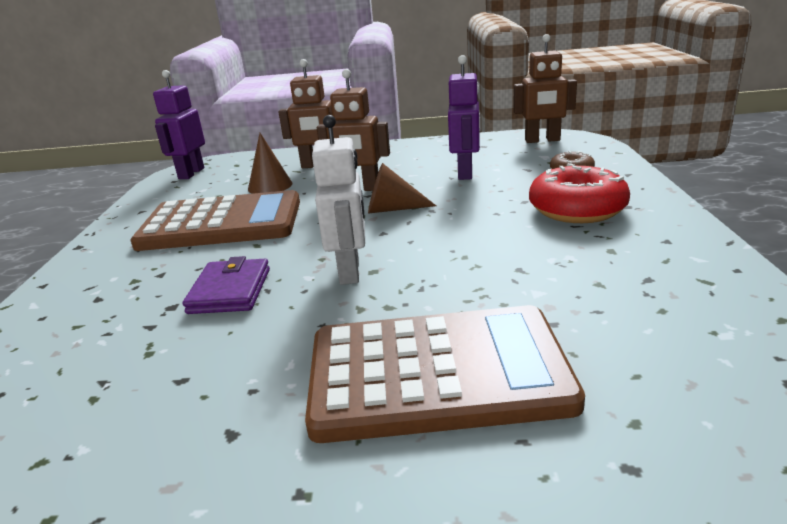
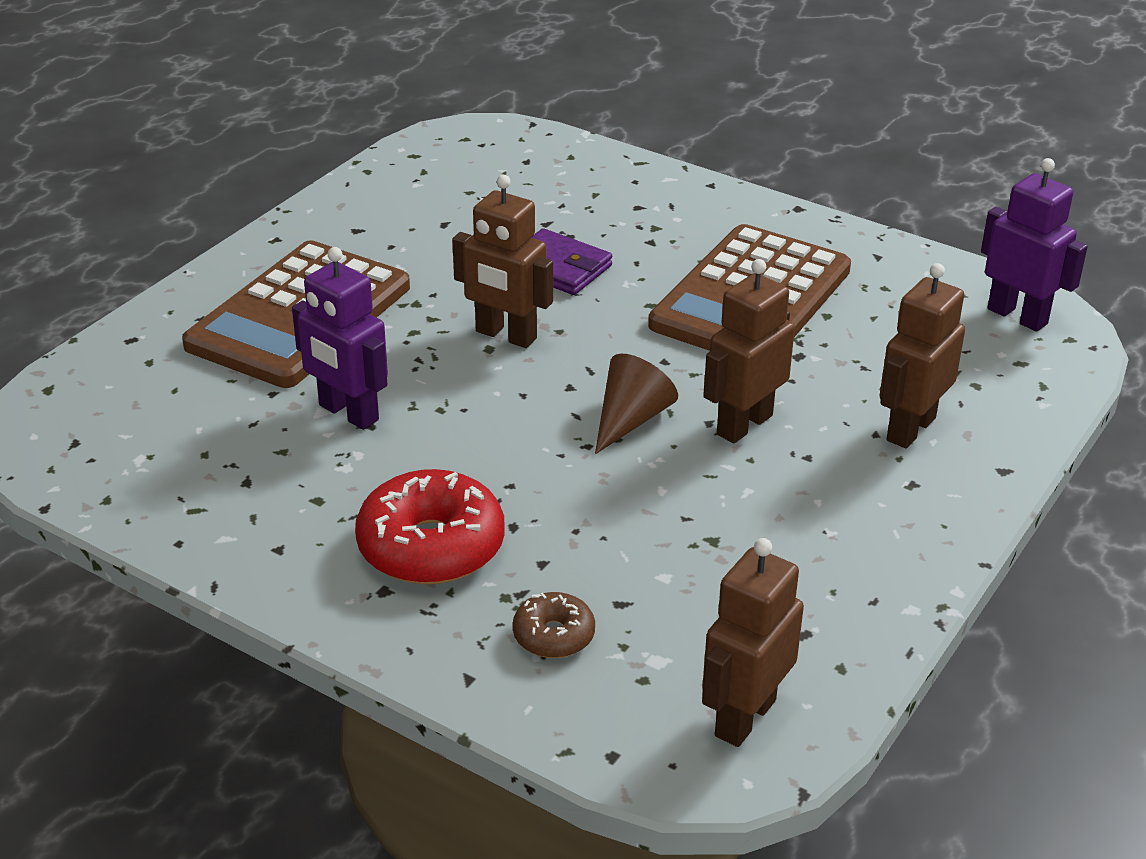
camera: 120 degrees right, 10 degrees up
(270, 186) = (858, 362): brown cone -> none
(350, 271) = (505, 335): white robot -> brown robot
(465, 173) = (684, 538): purple robot -> purple robot (348, 413)

